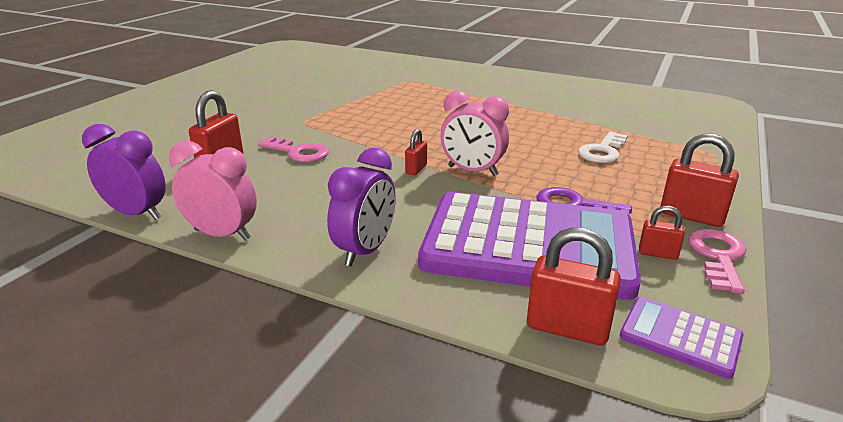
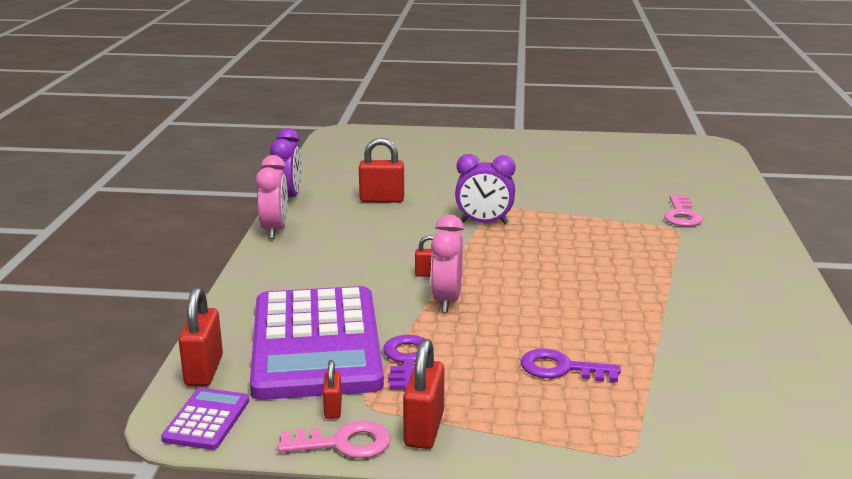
camera: 70 degrees right, 5 degrees down
(298, 152) = (425, 220): pink key -> pink key (681, 215)
(365, 251) = (276, 280): purple clock -> purple clock (484, 222)
(602, 151) = (561, 368): white key -> purple key

